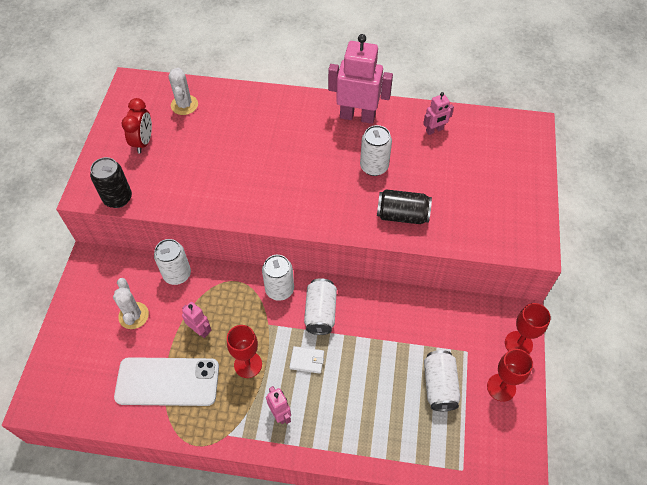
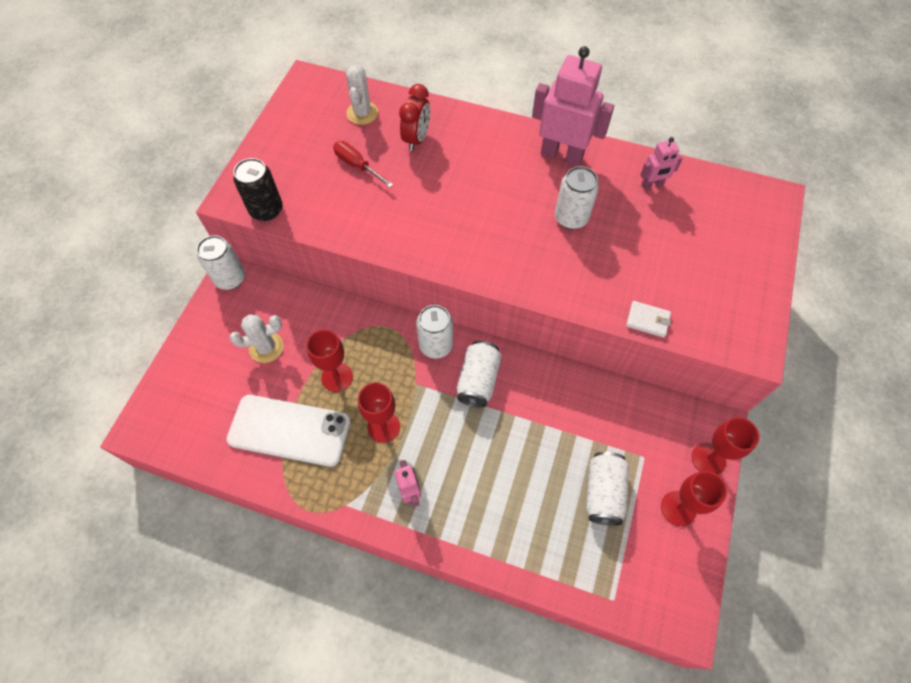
camera: 10 degrees right, 5 degrees up
(133, 315) = (266, 347): white cactus -> white cactus turned 75 degrees clockwise
(143, 142) = (308, 149): red clock -> red clock (416, 139)
(177, 274) = (323, 308): white can -> white can (230, 278)
(188, 149) = (357, 166): none -> red screwdriver
(200, 330) = (337, 377): pink robot -> red goblet
(307, 360) = (452, 434): white wallet -> white wallet (647, 320)
(402, 215) = (595, 282): black can -> none

